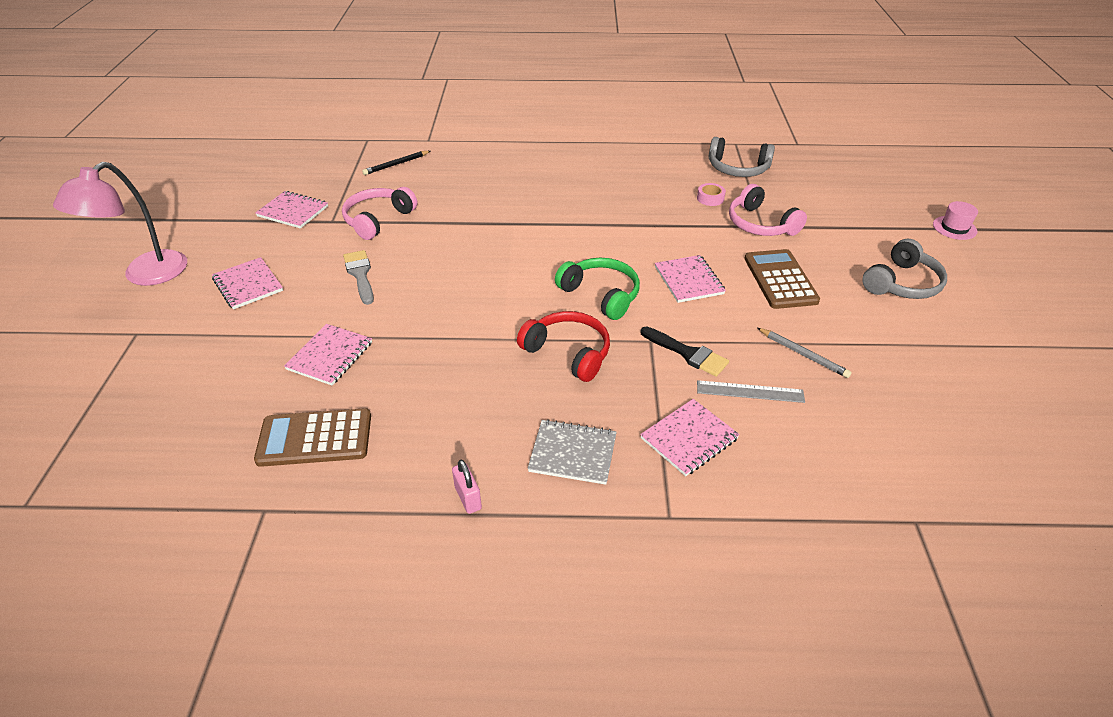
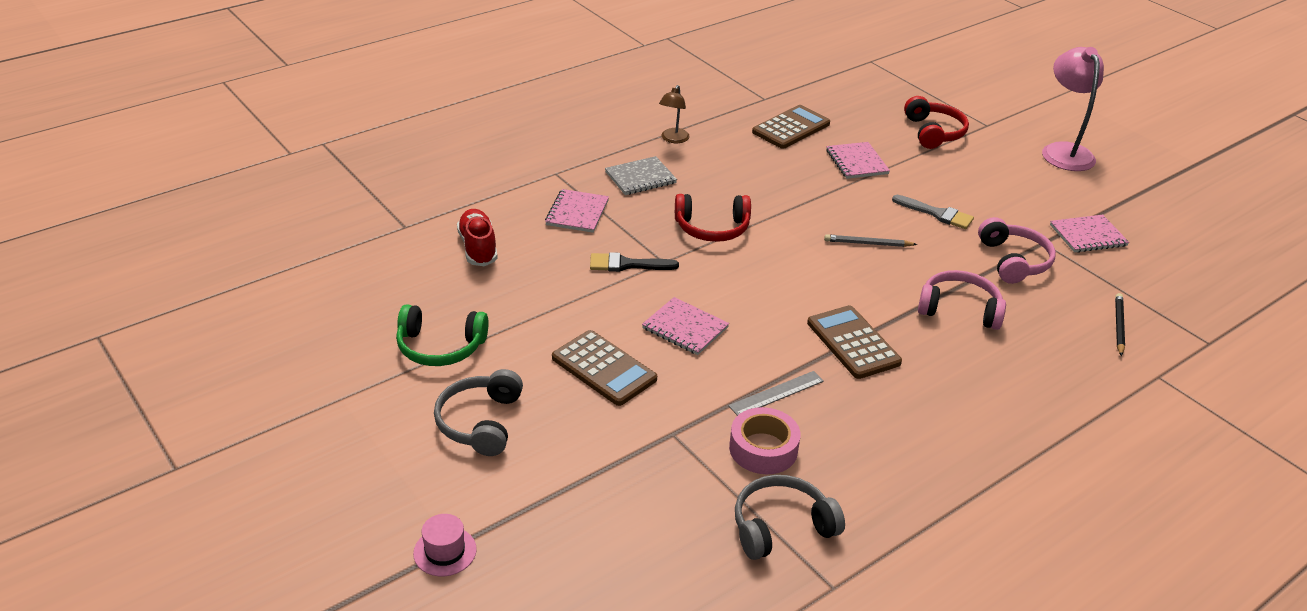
camera: 140 degrees right, 5 degrees down
(197, 352) = (933, 132): none -> red headphones
(248, 285) = (991, 174): pink notebook -> none
(468, 498) = (673, 139): pink padlock -> brown lamp
(577, 222) = (853, 343): none -> brown calculator
(601, 295) = (742, 281): green headphones -> green headphones (440, 347)
(710, 198) = (763, 449): pink tape -> pink tape, size x1.78
(750, 391) = (558, 257): grey ruler -> grey ruler (776, 393)
(760, 224) = (676, 435): pink headphones -> pink headphones (959, 309)
(803, 354) = (536, 303): grey pencil -> grey pencil (867, 243)
(833, 444) = (478, 248): none -> red shoe

